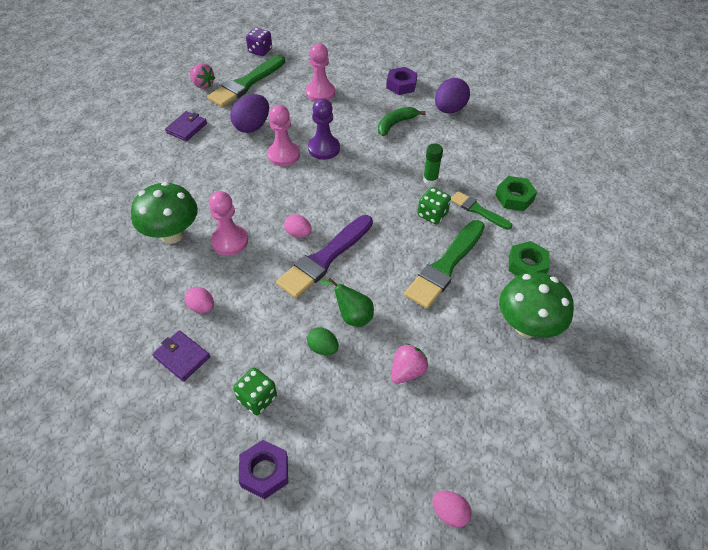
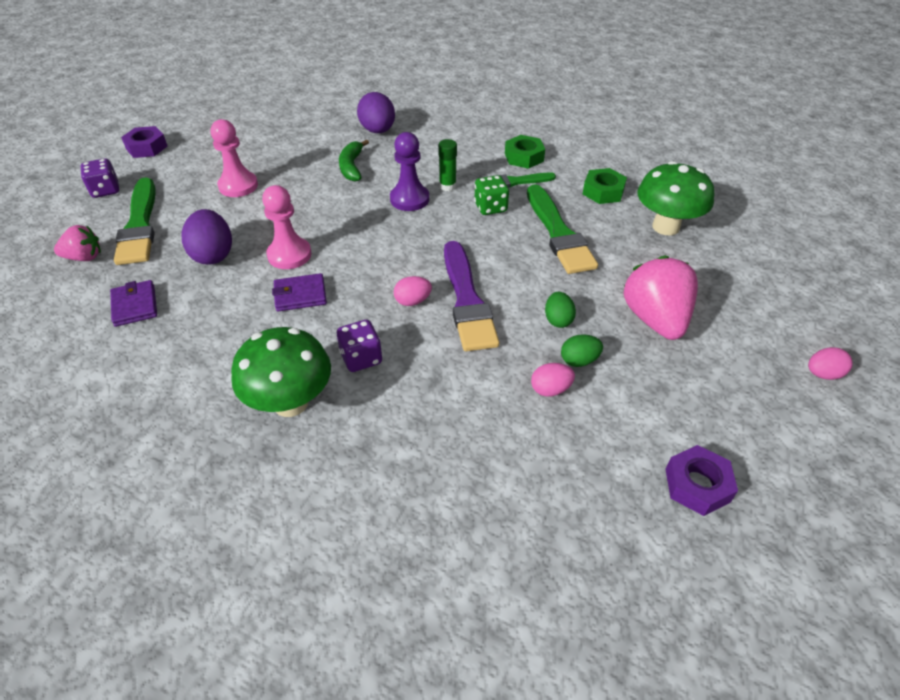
camera: 50 degrees left, 5 degrees down
(182, 357) = (487, 484): purple wallet -> purple wallet (300, 295)
(202, 307) = (431, 430): pink egg -> pink egg (550, 389)
(229, 241) = (361, 358): pink pawn -> purple dice
(257, 398) = (600, 444): green dice -> none
(324, 148) = (320, 224): purple pawn -> purple pawn (409, 199)
(352, 316) = (558, 320): green pear -> green egg
(401, 85) = (306, 137): purple nut -> purple nut (147, 147)
(407, 371) = (655, 319): pink strawberry -> pink strawberry, size x1.76

